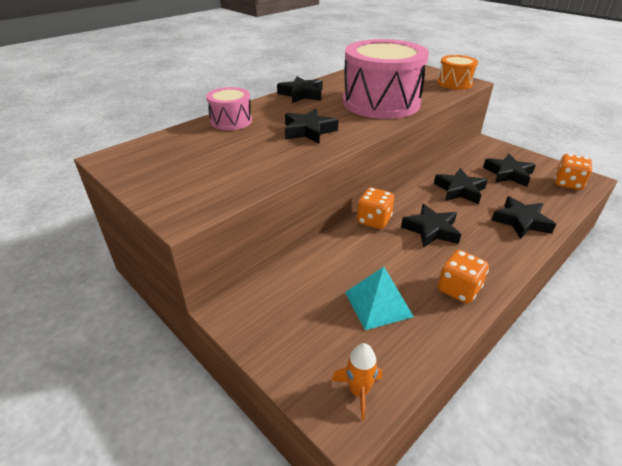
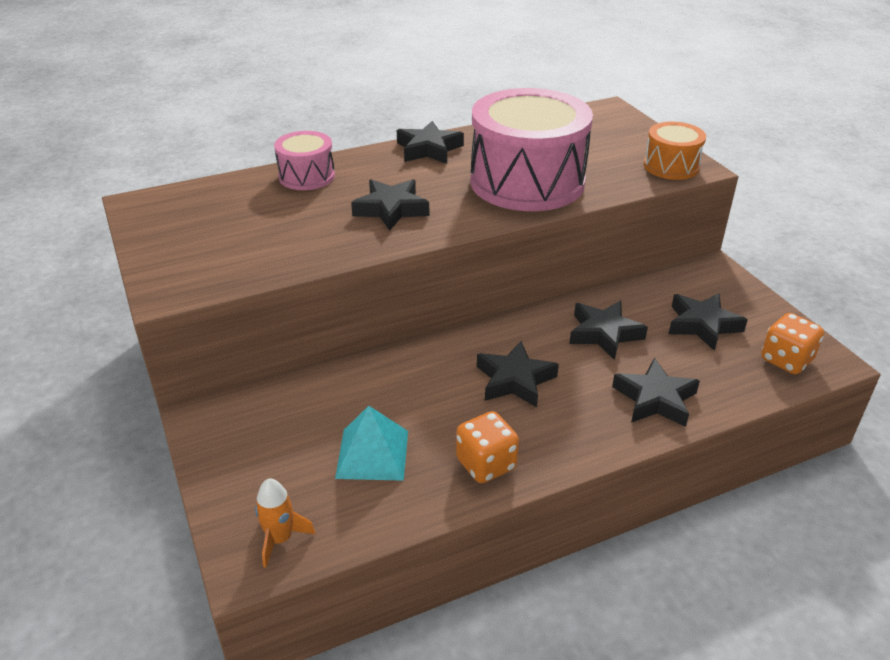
camera: 20 degrees right, 0 degrees up
(373, 220) = (447, 349): orange dice -> none

